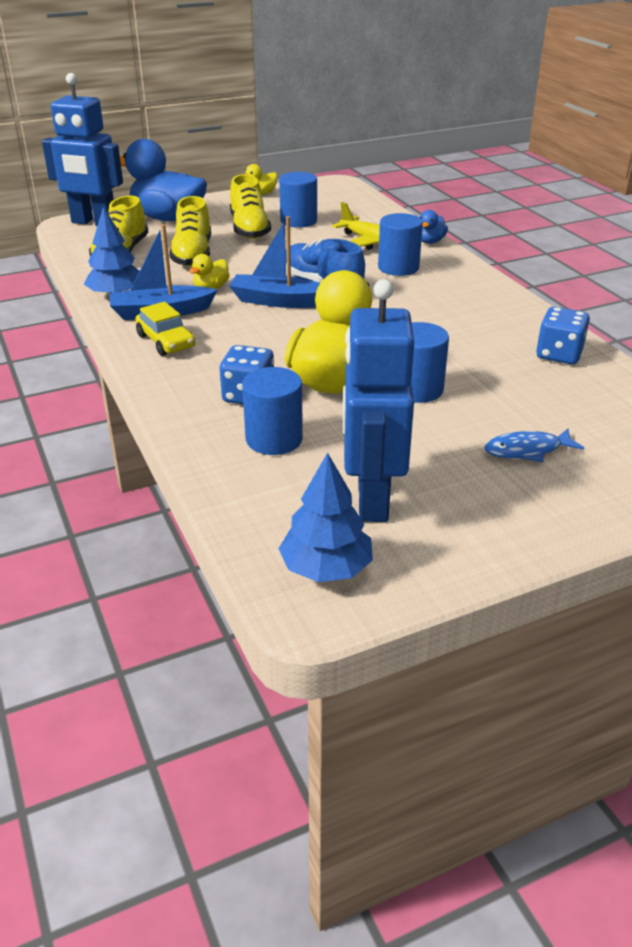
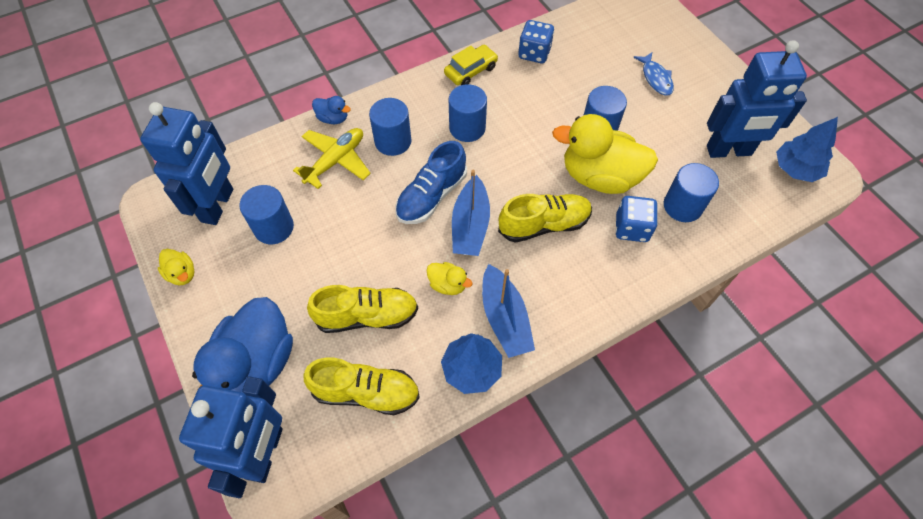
camera: 95 degrees left, 25 degrees up
(166, 341) = (559, 302): yellow car -> yellow car (470, 71)
(249, 229) = (295, 271): yellow shoe -> yellow shoe (544, 225)
(327, 202) = (218, 205): none -> blue robot
(418, 305) = (467, 128): none -> blue cylinder

